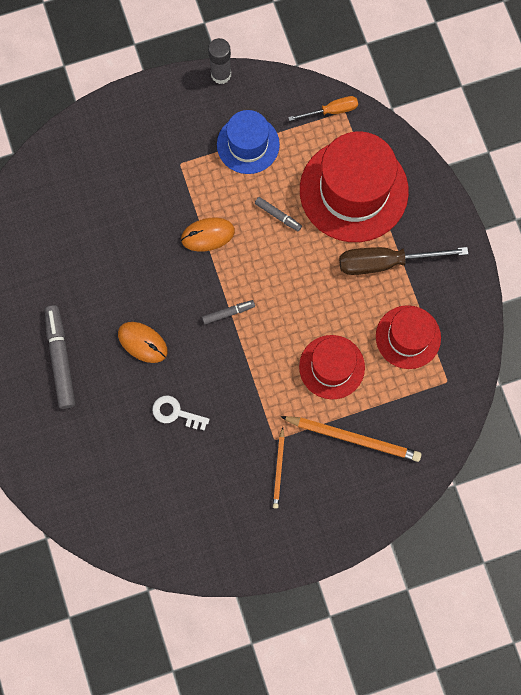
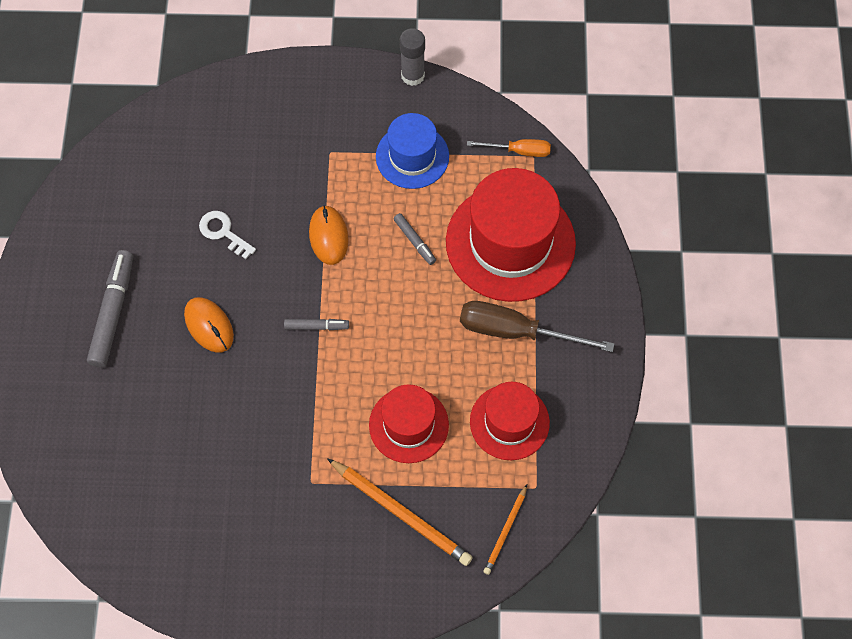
camera: 20 degrees right, 10 degrees down
(175, 413) = (213, 414): white key -> white key (223, 232)
(207, 235) = (328, 236): orange mouse -> orange mouse turned 75 degrees clockwise
(279, 469) = (302, 517): orange pencil -> orange pencil (506, 531)

